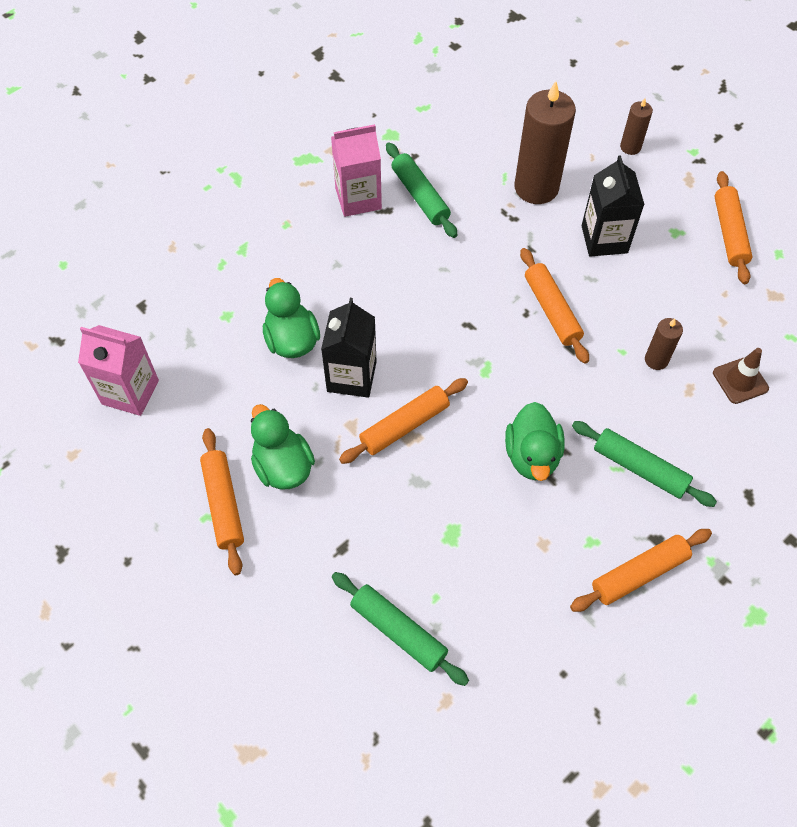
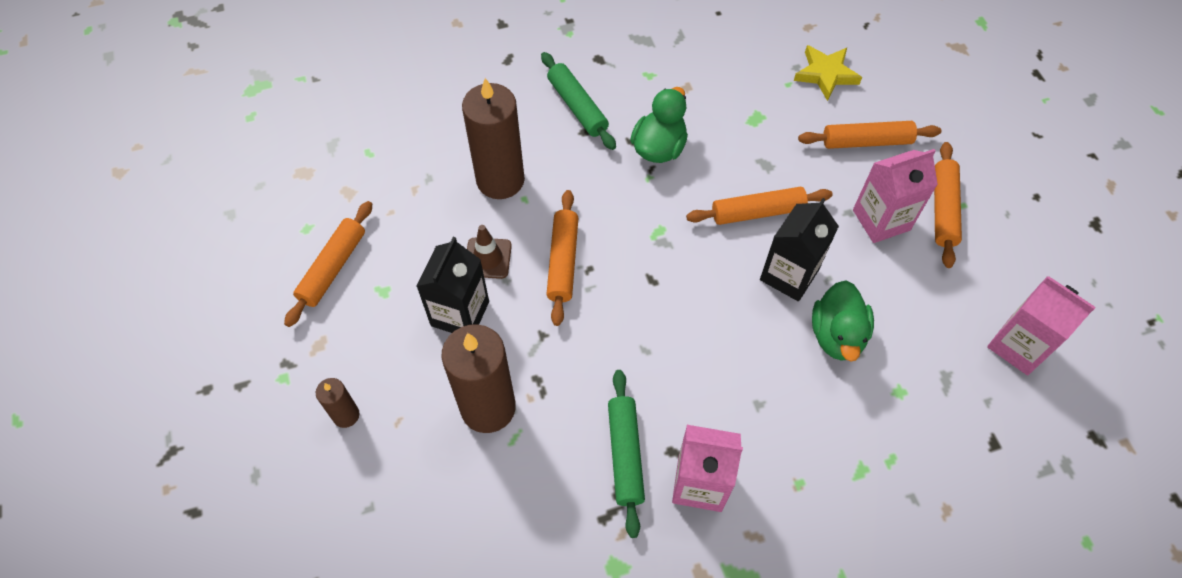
camera: 155 degrees left, 0 degrees up
(283, 466) = (881, 220): green duck -> pink carton
(398, 631) = (826, 74): green rolling pin -> yellow star
(639, 574) = (627, 44): orange rolling pin -> orange rolling pin (866, 141)
(656, 360) = (500, 180): brown candle -> brown candle, size x2.06
(740, 380) = (443, 136): brown traffic cone -> brown traffic cone (488, 258)

